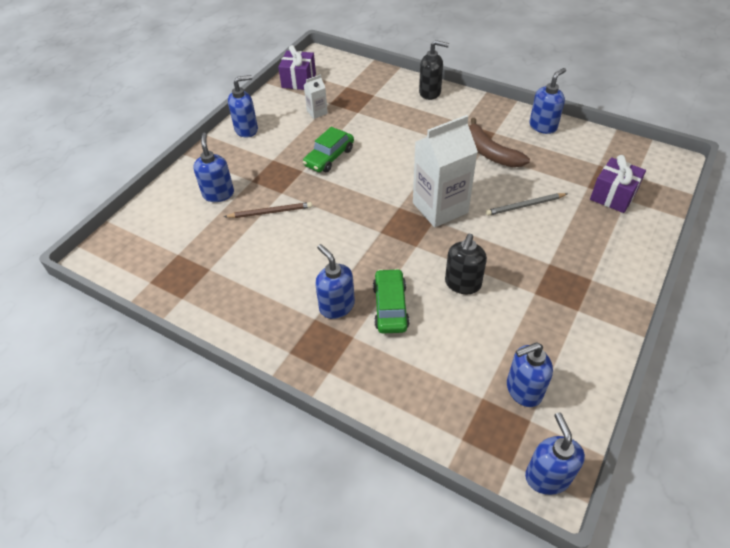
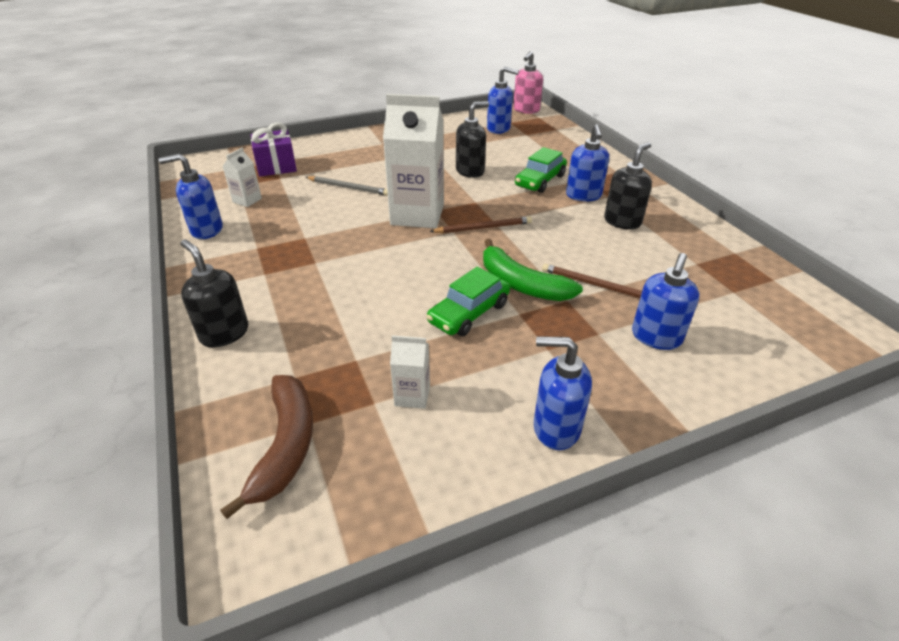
camera: 145 degrees left, 10 degrees down
(284, 288) = (622, 221): none -> black soap dispenser
(299, 81) = (367, 499): purple gift -> none
(316, 189) = (521, 284): none -> green banana
(329, 157) = (469, 313): green car -> green car turned 150 degrees clockwise
(382, 221) = (483, 228): none -> brown pencil
(490, 153) = (298, 232): brown banana -> brown banana (286, 445)
(547, 476) = (526, 110): blue soap dispenser -> pink soap dispenser
(566, 156) = (247, 200): none -> white carton

